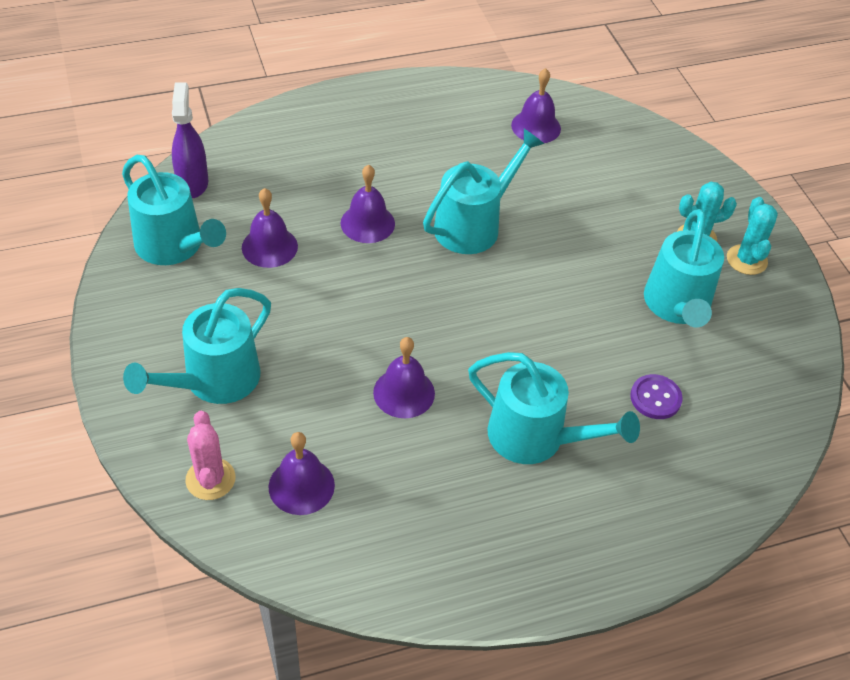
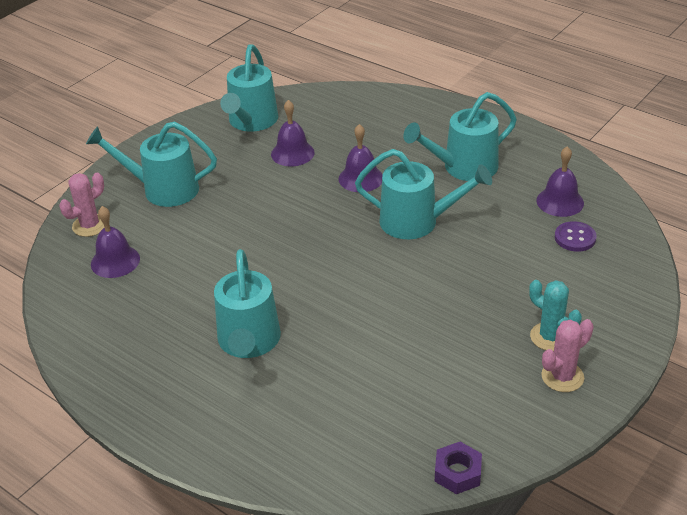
camera: 60 degrees right, 10 degrees down
(193, 183) = (311, 100): purple spray bottle -> none
(404, 392) = (229, 265): purple bell -> none
(655, 398) = (349, 387): purple button -> purple button (575, 238)
(677, 307) = (458, 358): turquoise watering can -> turquoise watering can (463, 168)
(746, 260) = (562, 377): turquoise cactus -> pink cactus
(806, 386) = (457, 473): none -> purple nut

